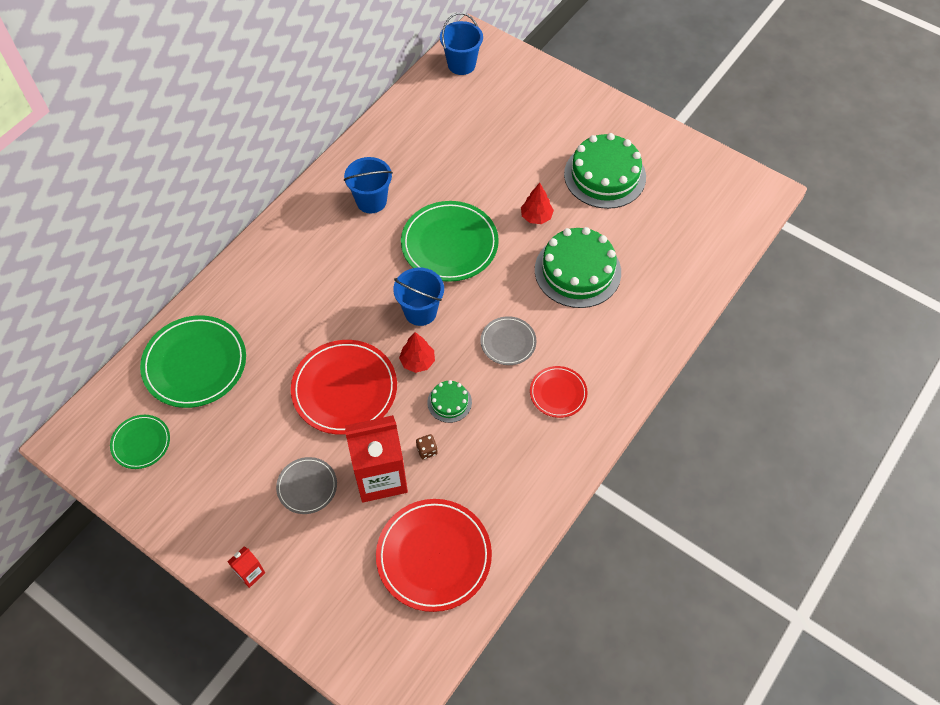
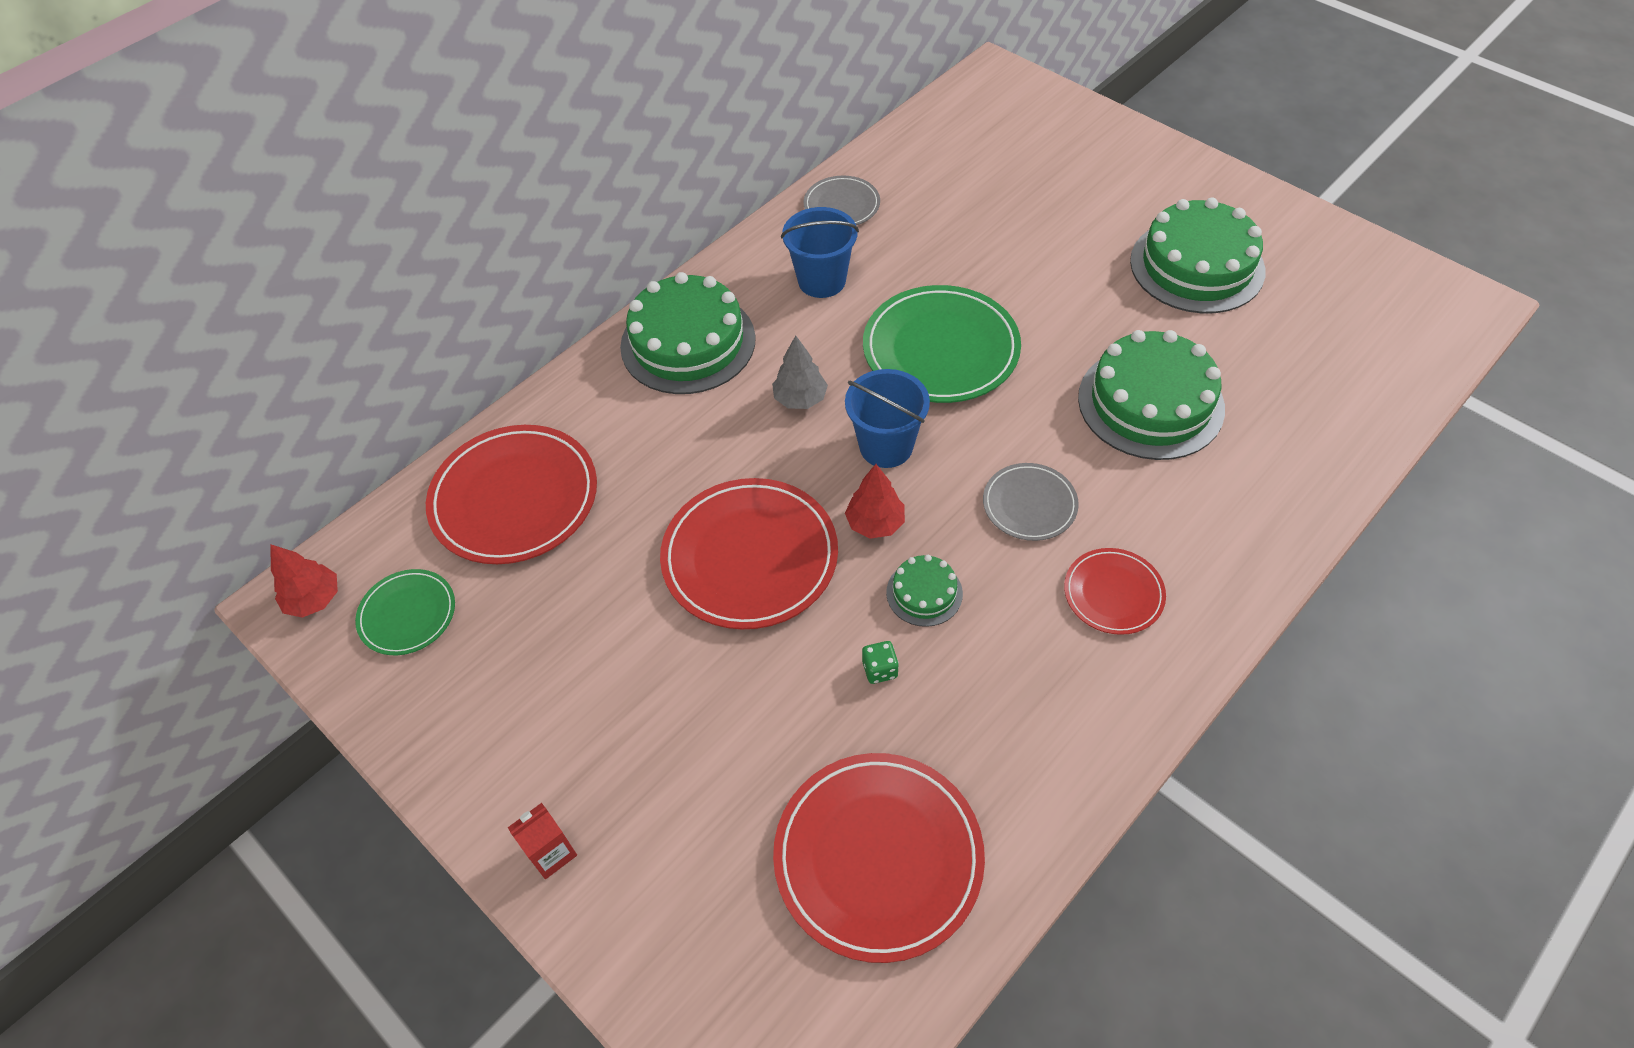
camera: 10 degrees right, 5 degrees down
(195, 364) = (514, 498): green plate -> red plate
(290, 250) = (688, 342): none -> green cake
(307, 486) = (668, 711): grey plate -> grey plate (841, 205)
(365, 284) = (800, 399): none -> grey tree
(380, 476) = (796, 707): red carton -> none
(427, 450) = (880, 669): brown dice -> green dice
(461, 64) = (975, 105): blue bucket -> none
(536, 217) = (1083, 318): red tree -> red tree (314, 599)

